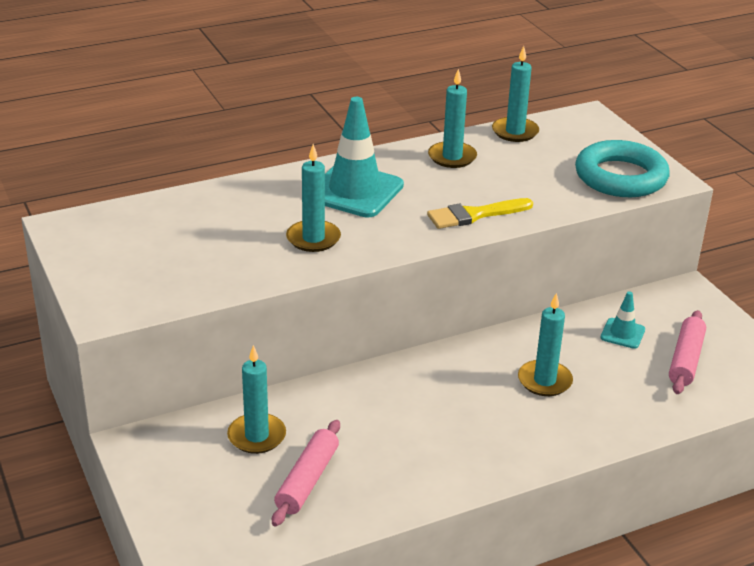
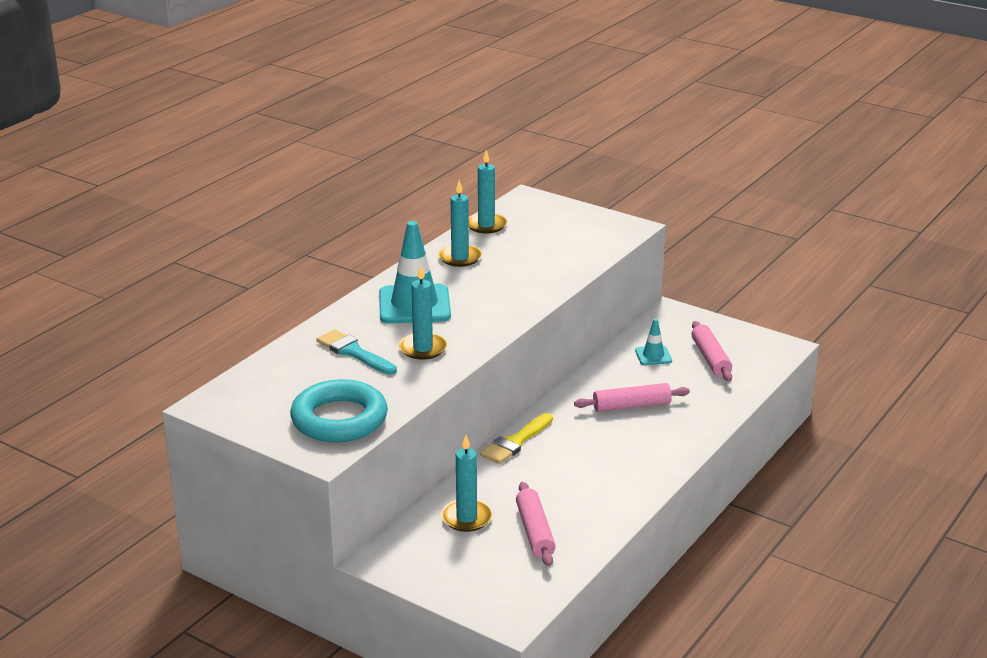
camera: 30 degrees left, 5 degrees down
(245, 219) = (354, 352): none -> turquoise brush
(474, 215) = (522, 294): yellow brush -> yellow brush (515, 442)
(544, 381) = (631, 406): turquoise candle -> pink rolling pin
(620, 177) = (596, 235): turquoise ring -> turquoise ring (339, 419)

